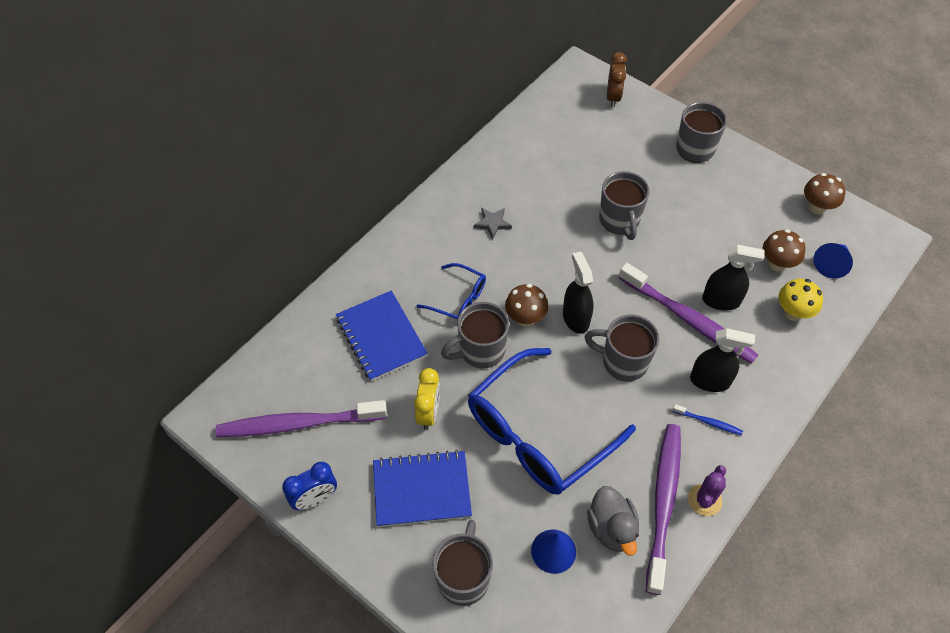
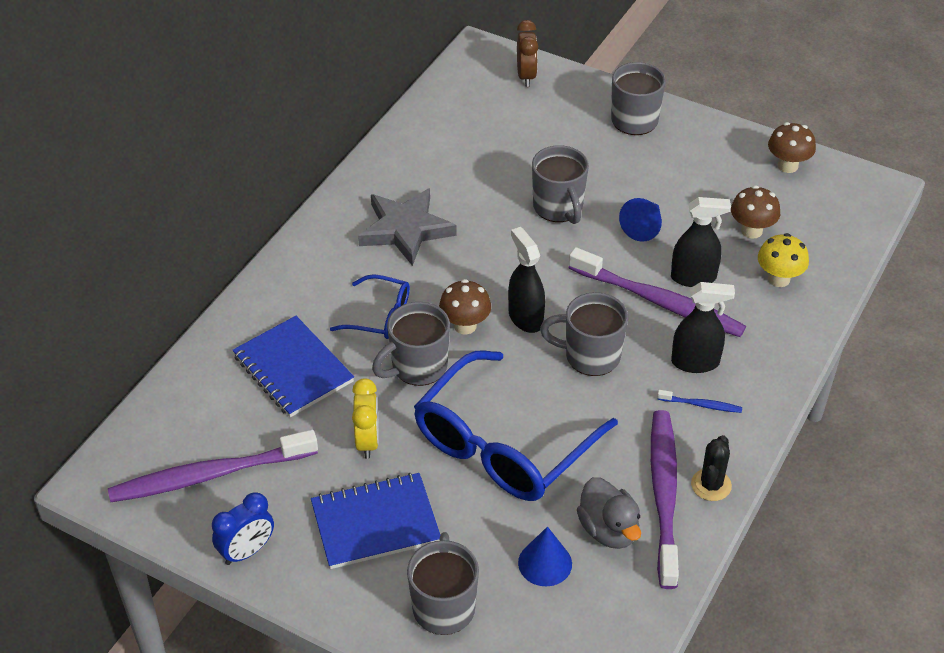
camera: 10 degrees left, 10 degrees down
(492, 223) = (405, 230): grey star -> grey star, size x2.10
(704, 500) = (711, 485): purple cactus -> black cactus
(831, 264) = (814, 223): blue cone -> blue cone (643, 227)

